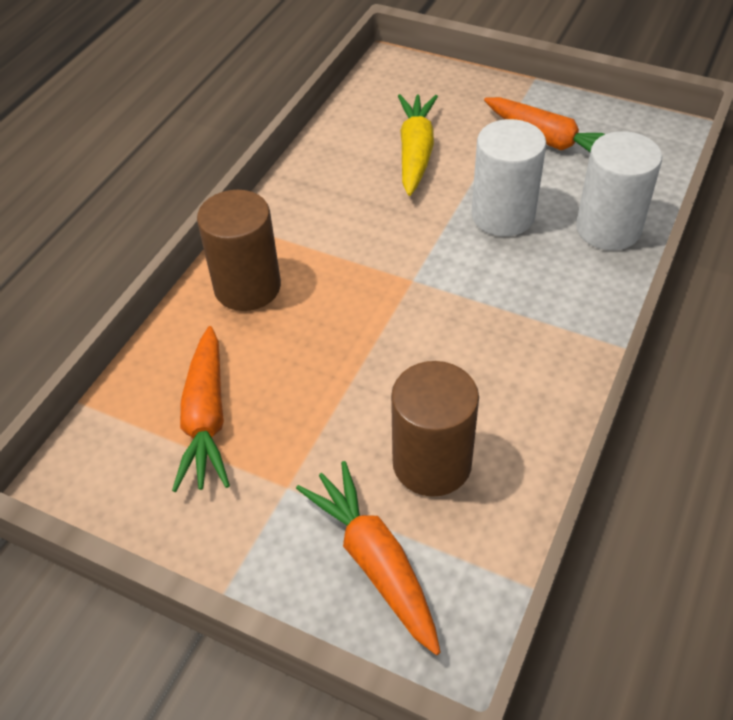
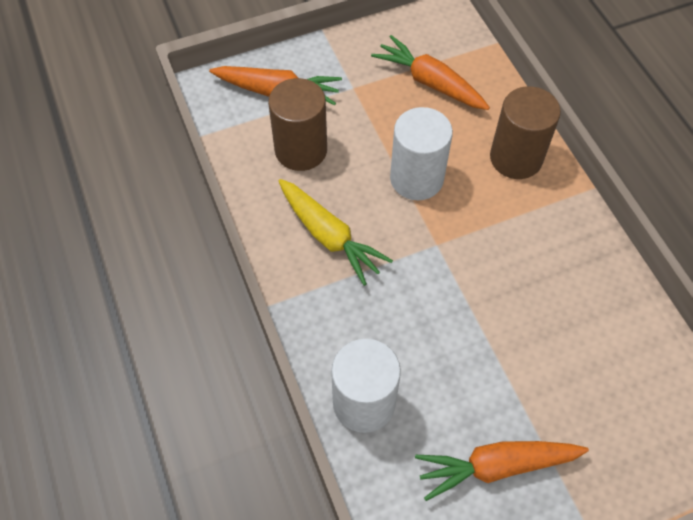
camera: 130 degrees right, 10 degrees up
(416, 152) = (571, 355): yellow carrot -> yellow carrot (329, 236)
(503, 215) = (444, 348): white cylinder -> white cylinder (416, 178)

